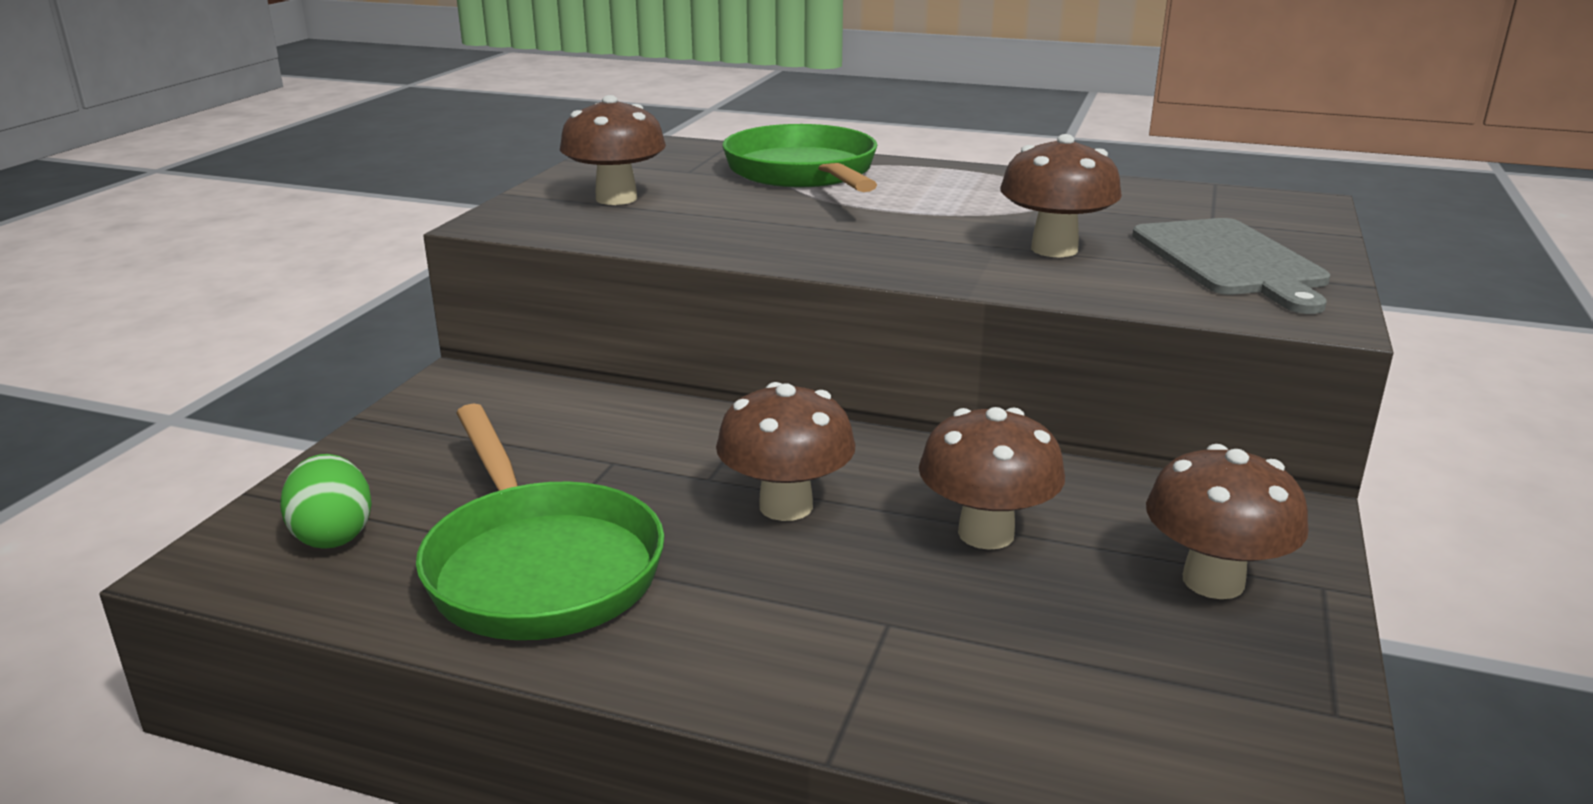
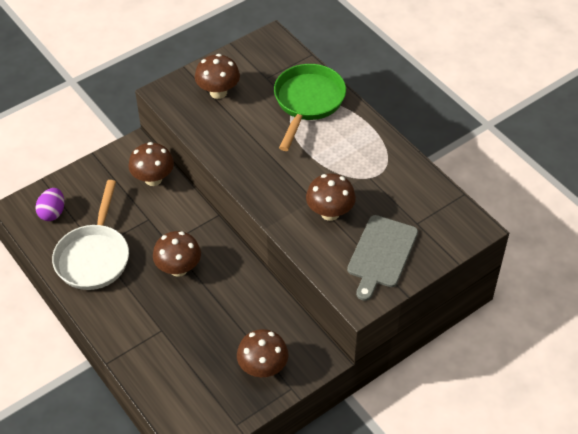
camera: 35 degrees right, 25 degrees up
(333, 535) = (52, 213): green egg -> purple egg
(539, 566) = (94, 256): green pan -> white pan
(986, 533) = (222, 313): brown mushroom -> brown mushroom (153, 179)

